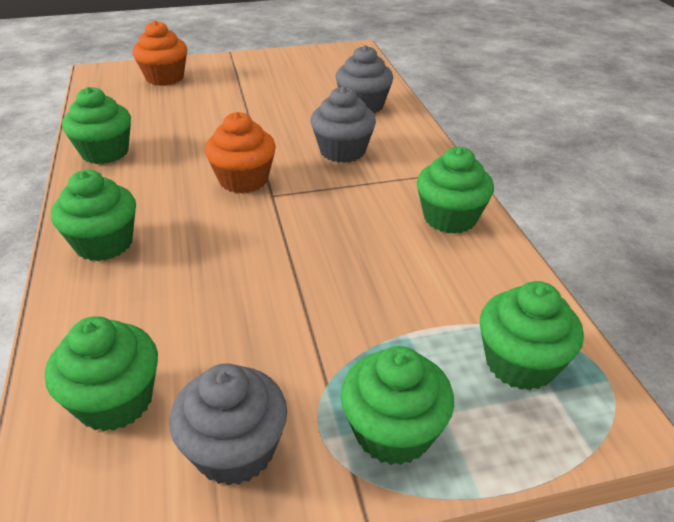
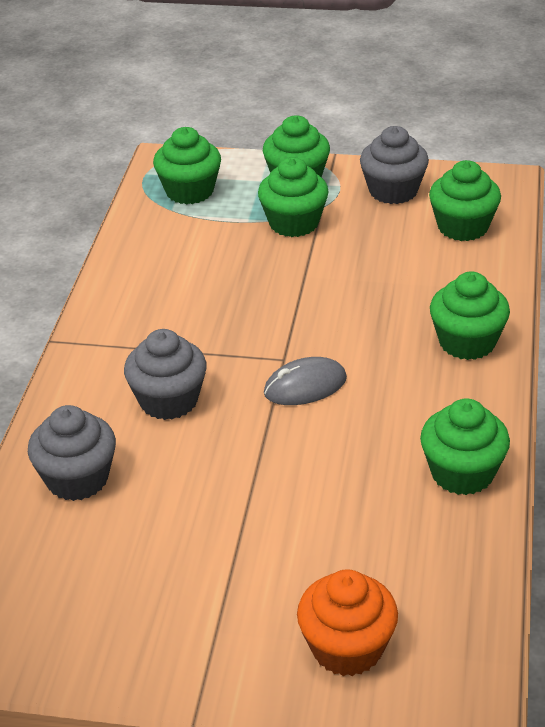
camera: 155 degrees left, 0 degrees up
(243, 180) = (305, 386): orange cupcake -> grey mouse
(450, 218) = (131, 294): green cupcake -> green cupcake (294, 223)

